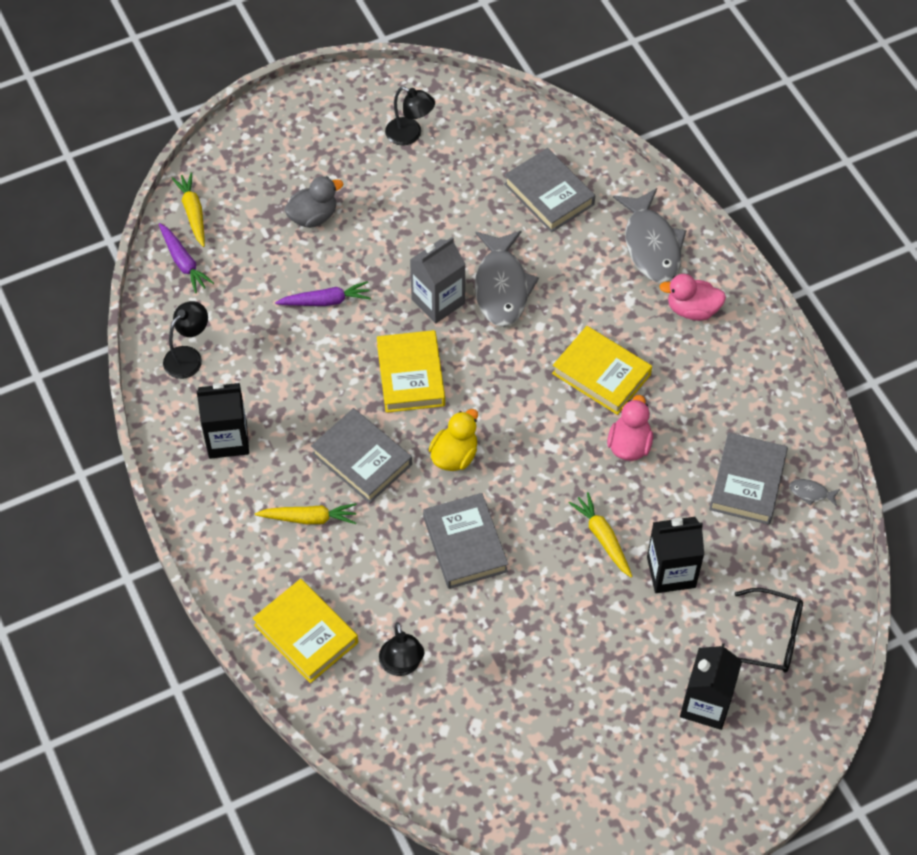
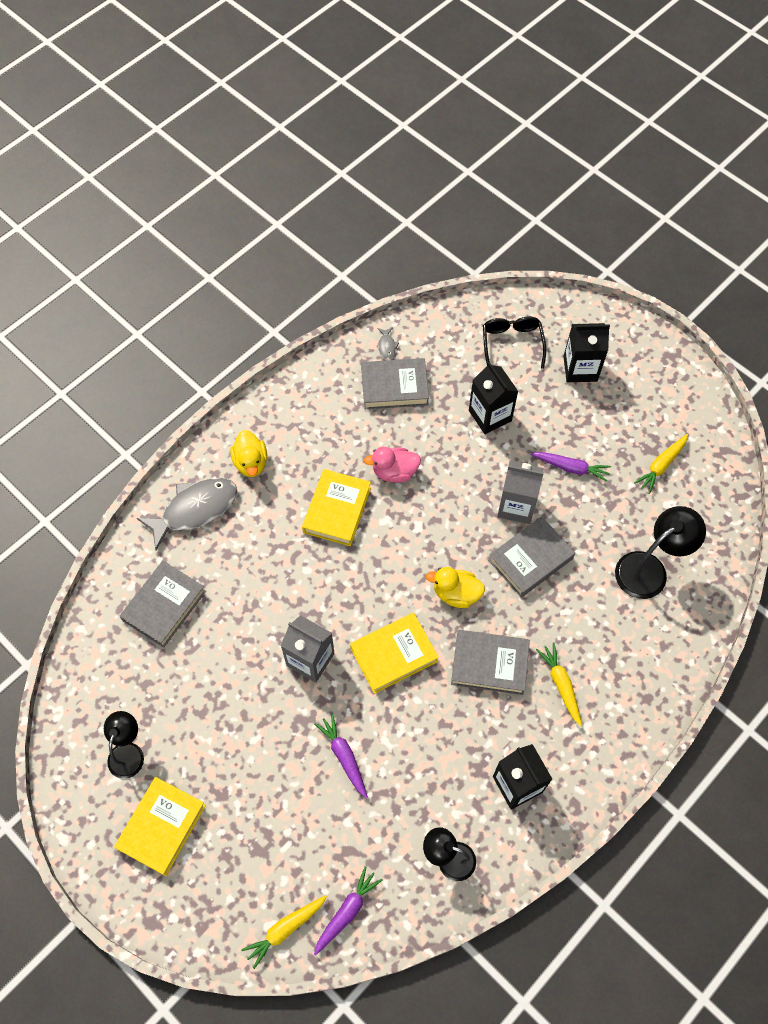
camera: 110 degrees left, 5 degrees up
(306, 634) = (659, 647): yellow book -> yellow book (162, 827)
(313, 216) = (253, 806): grey duck -> none
(362, 459) = (489, 664): grey book -> grey book turned 75 degrees clockwise
(402, 665) = (649, 569): black lamp -> black lamp, size x1.53
(502, 287) = (277, 612): grey fish -> none
(537, 555) = (516, 506): none -> grey carton
(566, 634) = (570, 468): none -> purple carrot
(603, 538) = (482, 467): yellow carrot -> yellow carrot (661, 465)
(692, 309) = (251, 463): pink duck -> yellow duck

